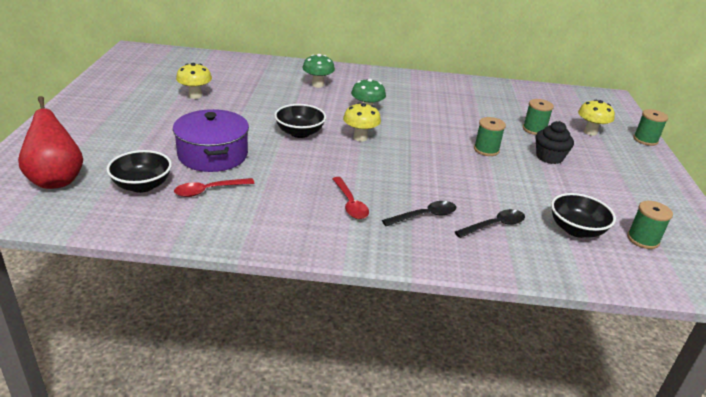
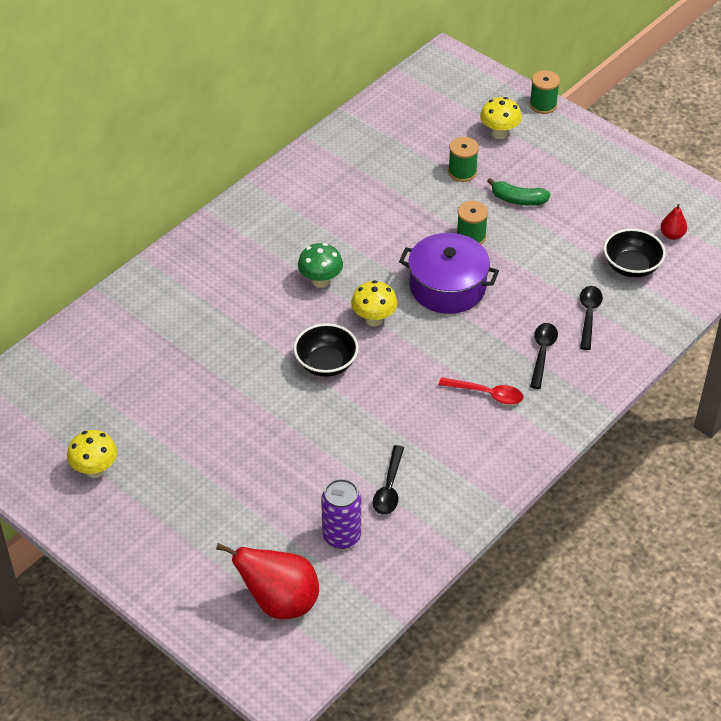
camera: 50 degrees left, 15 degrees up
(142, 185) = (341, 536): black bowl -> purple can
(195, 96) = (161, 415): yellow mushroom -> yellow mushroom (95, 470)
(209, 191) = (389, 488): red spoon -> black spoon
(213, 155) = (320, 456): purple pot -> purple pot (447, 287)
(317, 85) = (220, 288): green mushroom -> none
(549, 157) = (518, 199): black cupcake -> green banana
(643, 239) = (672, 235): green spool -> red pear

